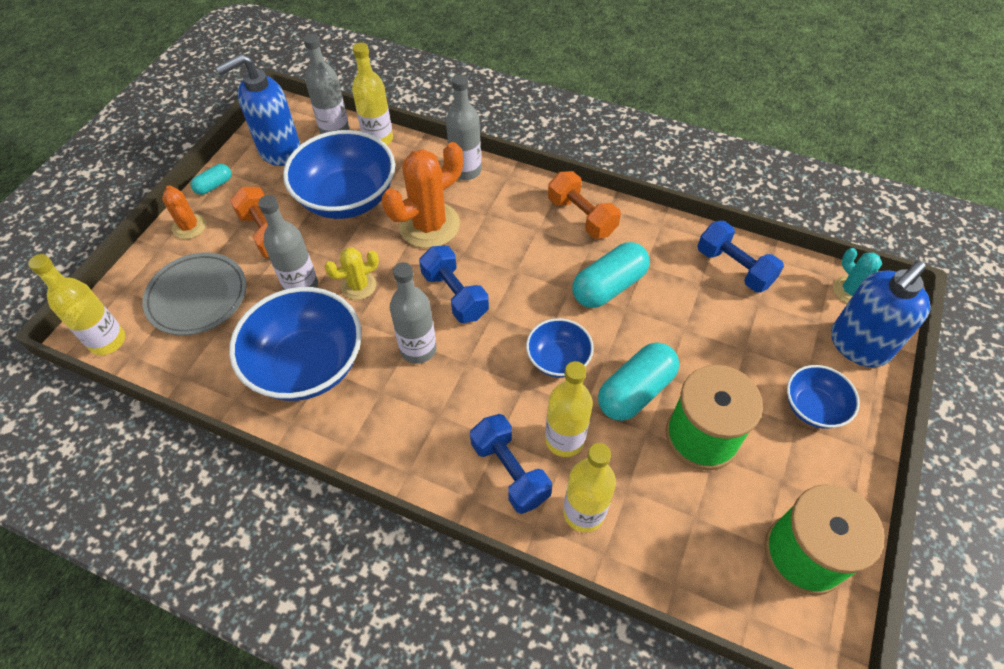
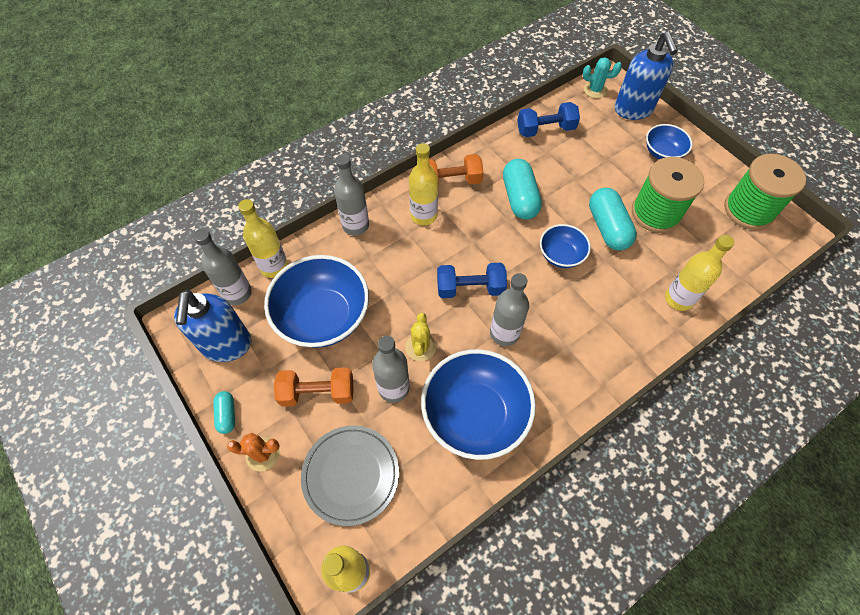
camera: 60 degrees left, 5 degrees up
(429, 225) = (393, 274): orange cactus -> none
(509, 471) = (631, 324): blue dumbbell -> none
(564, 440) = (623, 283): yellow bottle -> yellow bottle (423, 215)

